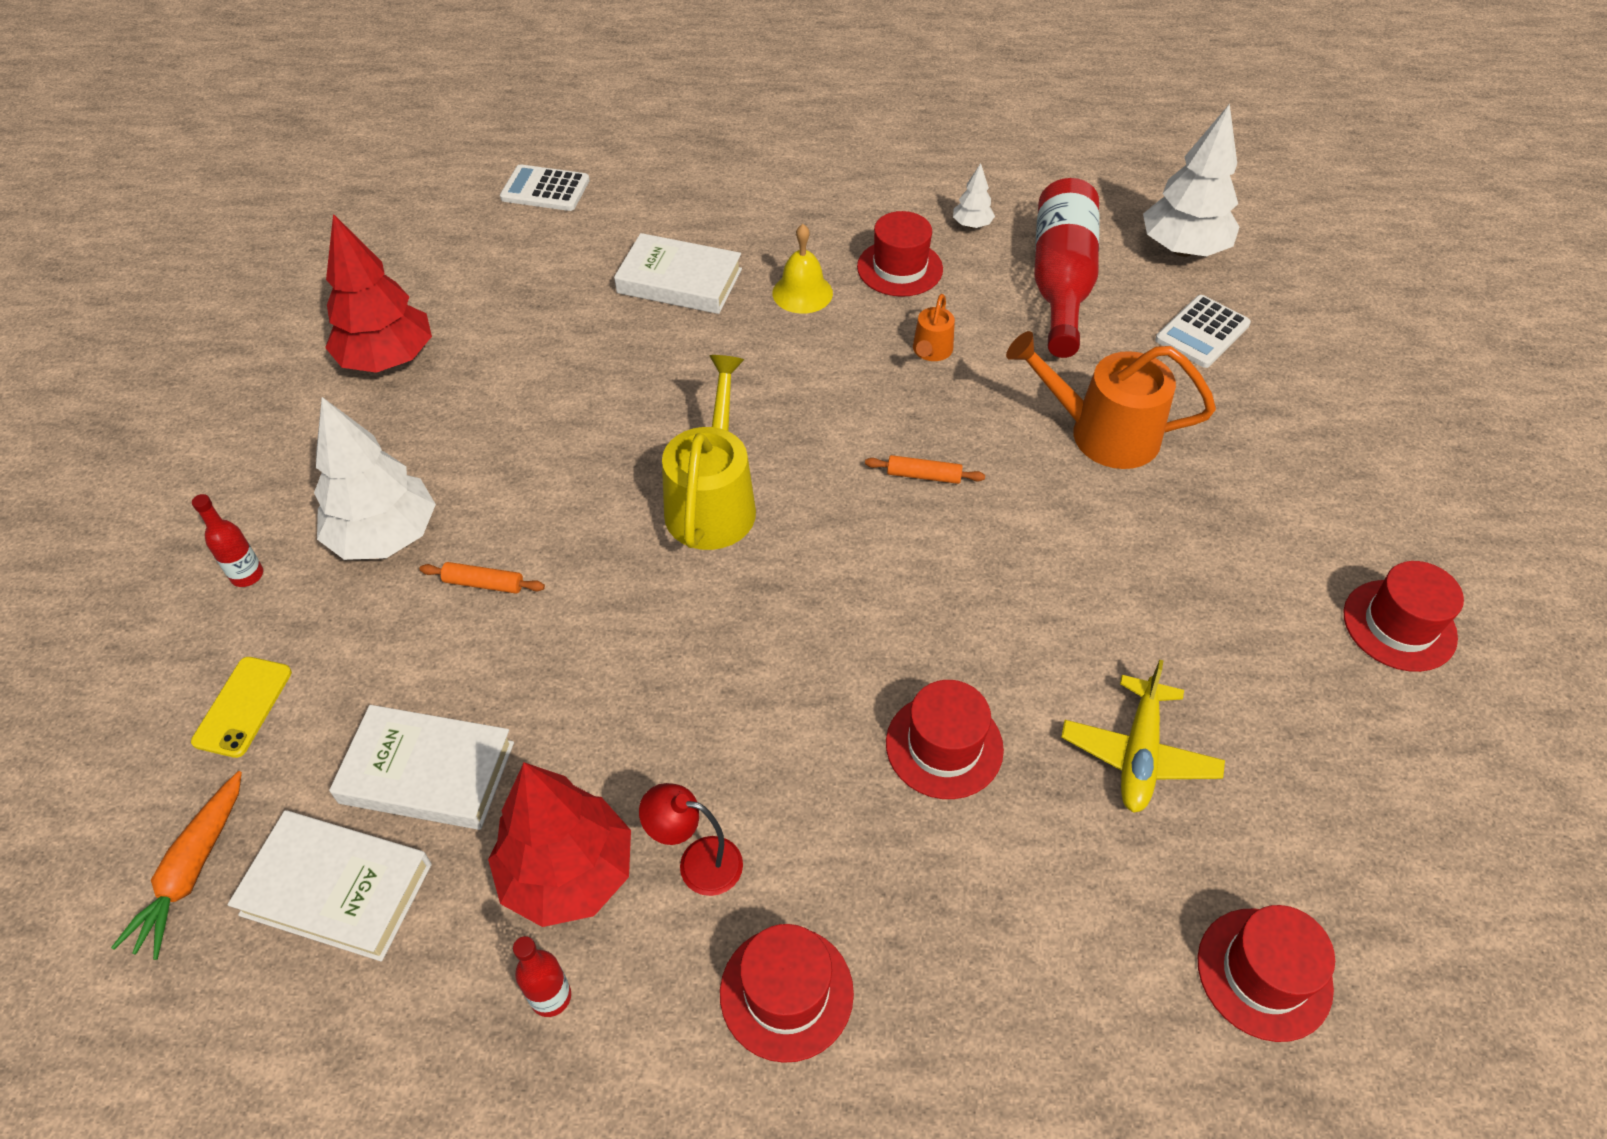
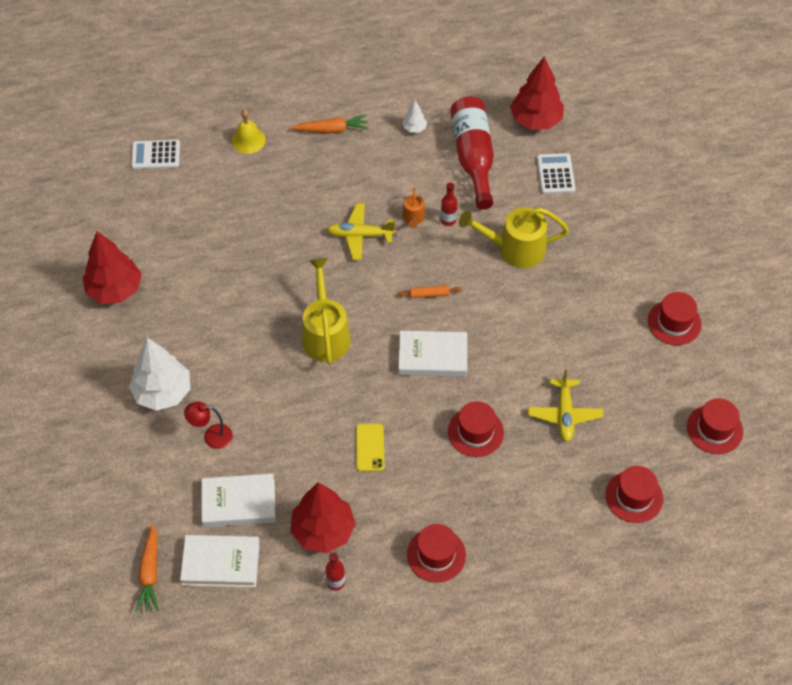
camera: 15 degrees left, 5 degrees up
(243, 706) = (134, 495): yellow phone -> yellow phone (370, 447)
(247, 575) = (101, 430): red bottle -> red bottle (448, 220)
(484, 583) = (225, 405): orange rolling pin -> none
(679, 281) = (259, 202): white book -> white book (432, 357)
(697, 862) = (379, 511): red lamp -> red lamp (211, 436)
(802, 293) = (332, 195): yellow bell -> yellow bell (248, 140)
(829, 359) = (360, 235): none -> yellow plane
(835, 204) = (332, 130): none -> orange carrot
(900, 268) = (381, 167): red hat -> red hat (714, 429)
(1102, 433) = (515, 249): orange watering can -> yellow watering can
(1183, 249) = (535, 120): white tree -> red tree
(1202, 332) = (555, 174): white calculator -> white calculator turned 150 degrees clockwise

